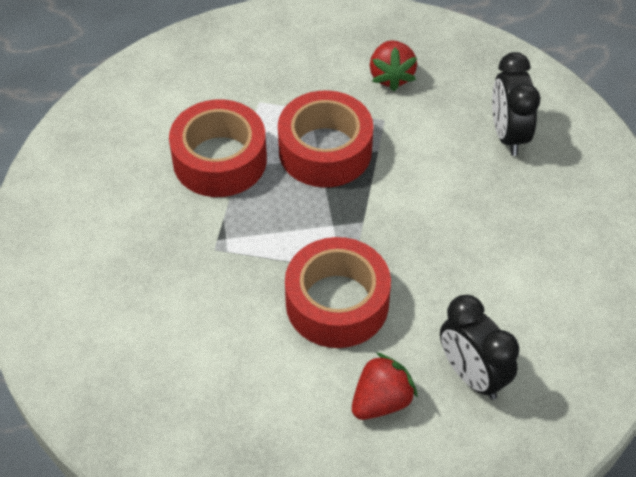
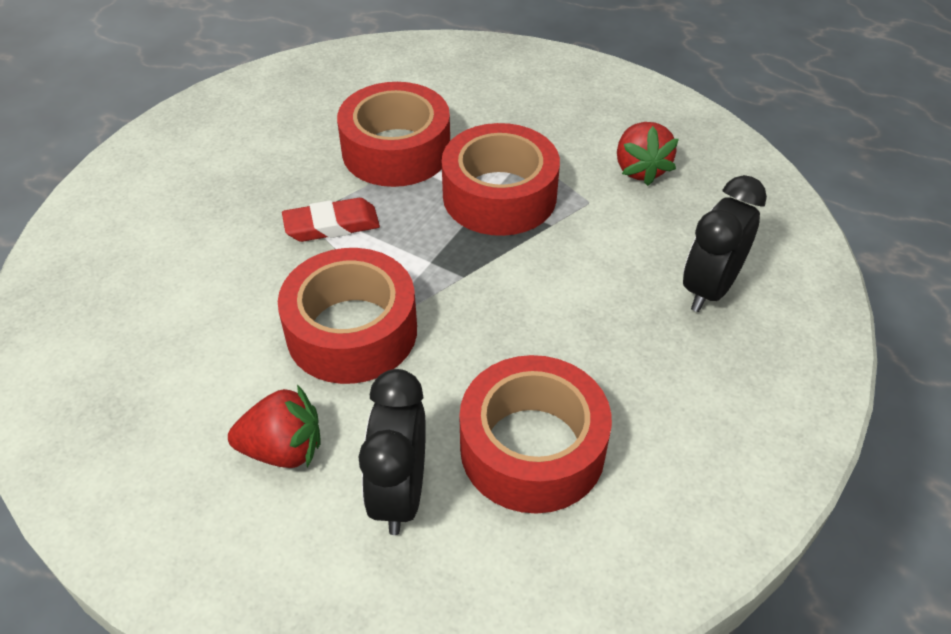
camera: 40 degrees right, 5 degrees down
(240, 242) = (331, 225): none -> red eraser
(391, 76) = (640, 169): red strawberry -> red strawberry turned 45 degrees counterclockwise
(512, 298) = (532, 448): none -> red tape

